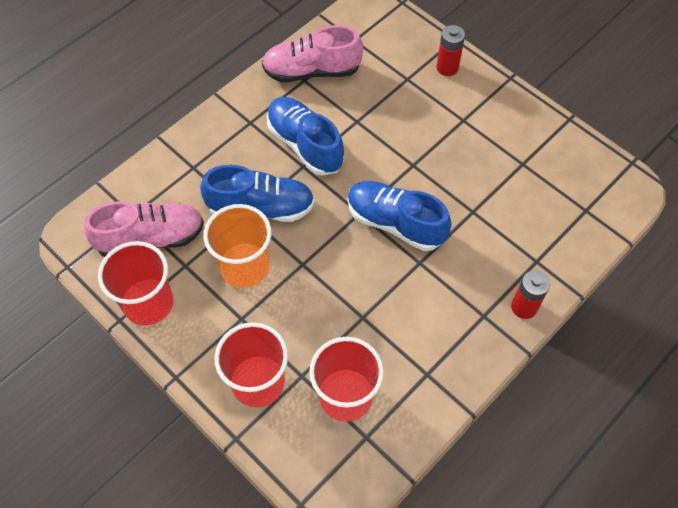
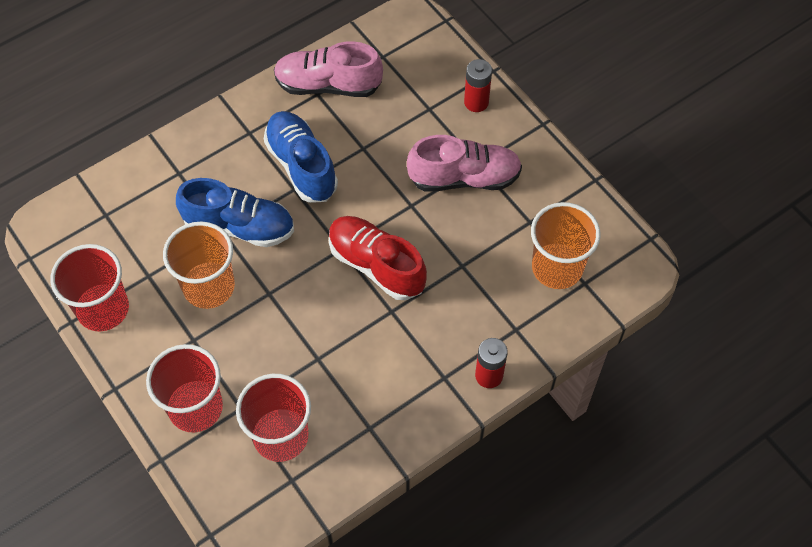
camera: 10 degrees right, 0 degrees up
(150, 238) = (119, 242): pink shoe -> pink shoe (464, 178)
(395, 223) = (376, 265): blue shoe -> red shoe
(558, 200) = (557, 267): none -> orange cup

